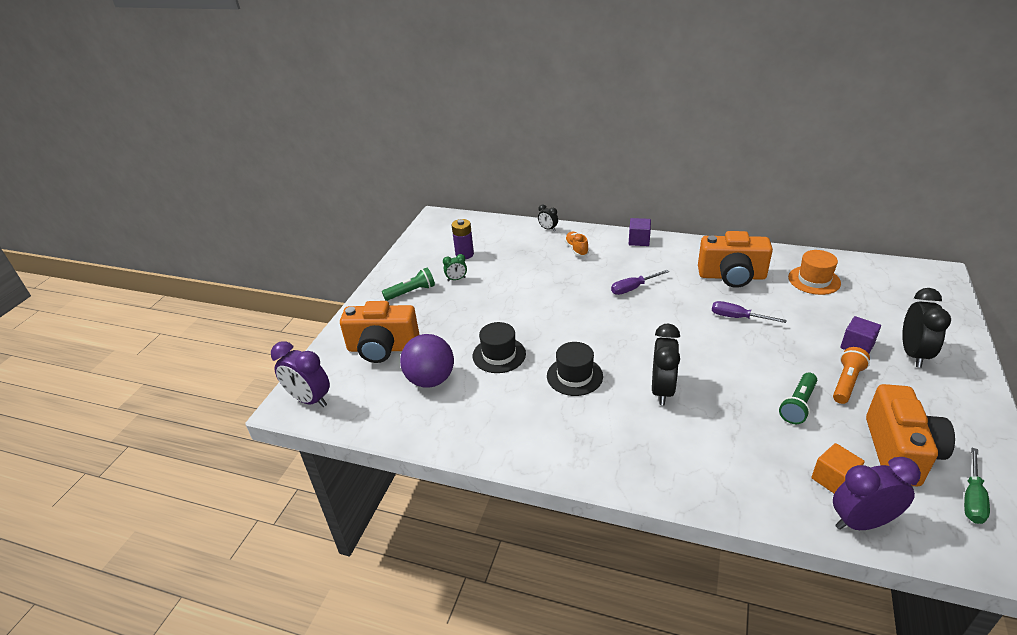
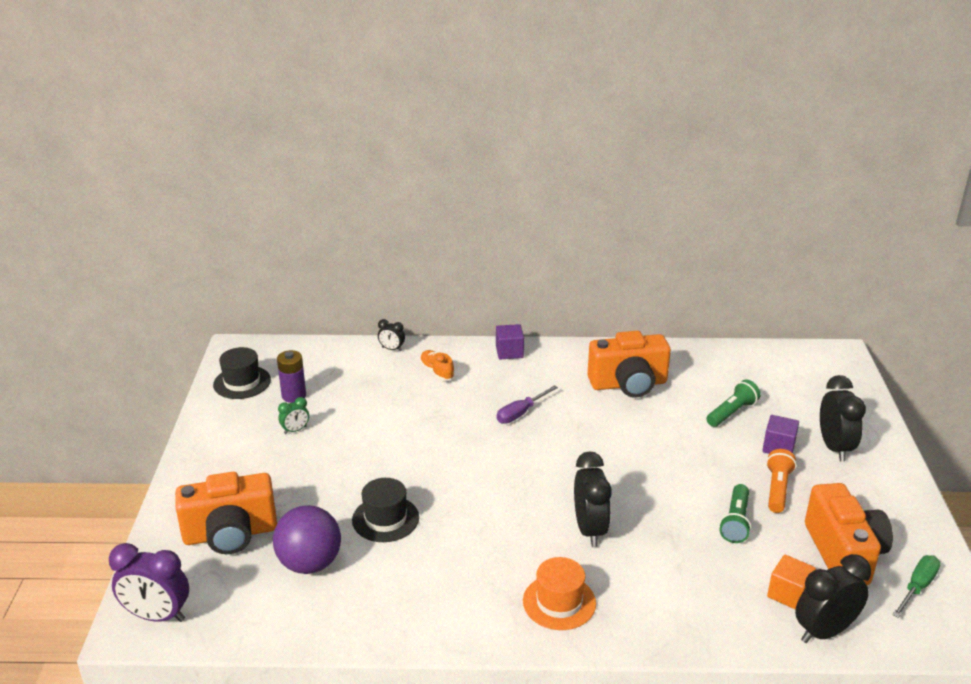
camera: 20 degrees left, 5 degrees down
(411, 292) = (240, 455): green flashlight -> green flashlight (732, 412)
(574, 376) = (485, 530): black hat -> black hat (242, 382)
(737, 317) = (648, 433): purple screwdriver -> none
(814, 280) = (717, 377): orange hat -> orange hat (559, 602)
(861, 522) = (824, 631): purple clock -> black clock
(972, 498) = (917, 587): green screwdriver -> green screwdriver turned 150 degrees counterclockwise

